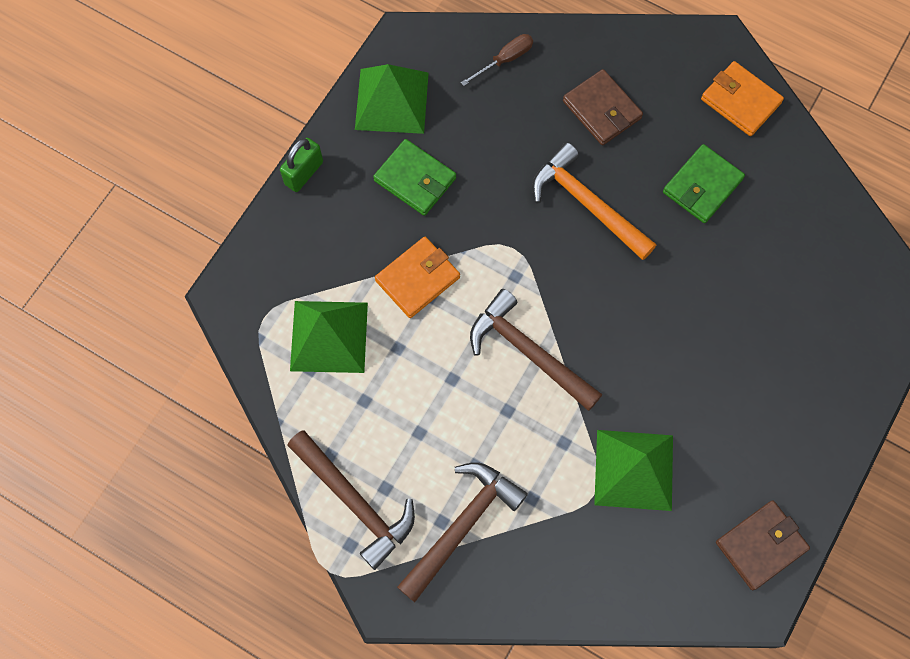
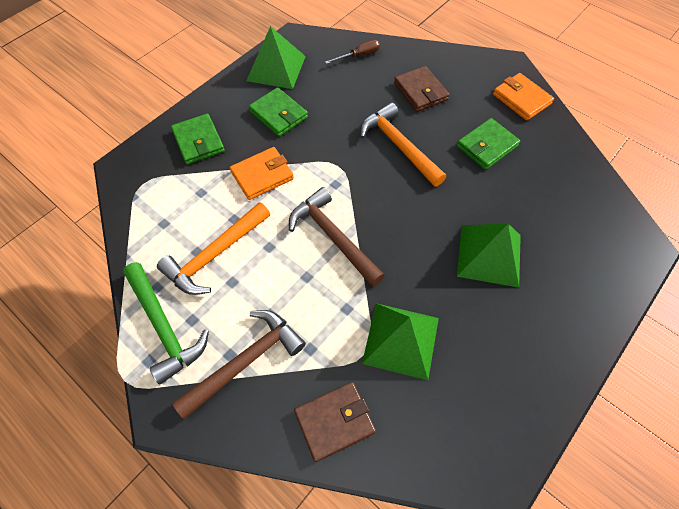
camera: 10 degrees right, 10 degrees down
(304, 173) = (203, 100): green padlock -> none
(318, 240) = (198, 141): none -> green wallet
(329, 336) = (185, 203): green pyramid -> green pyramid (489, 255)
(355, 502) = (164, 327): brown hammer -> green hammer
(388, 401) = (215, 255): none -> orange hammer
(761, 545) = (505, 425): brown wallet -> brown wallet (334, 422)

